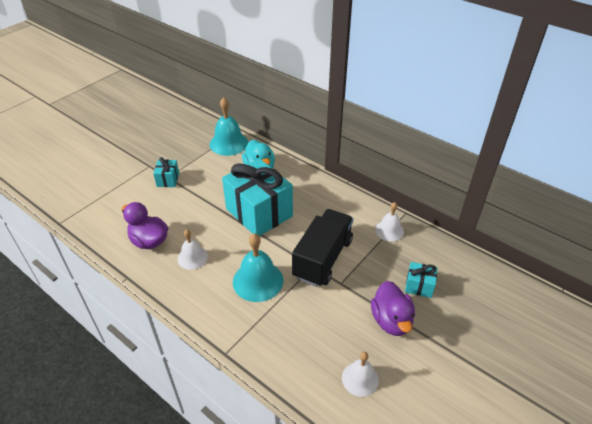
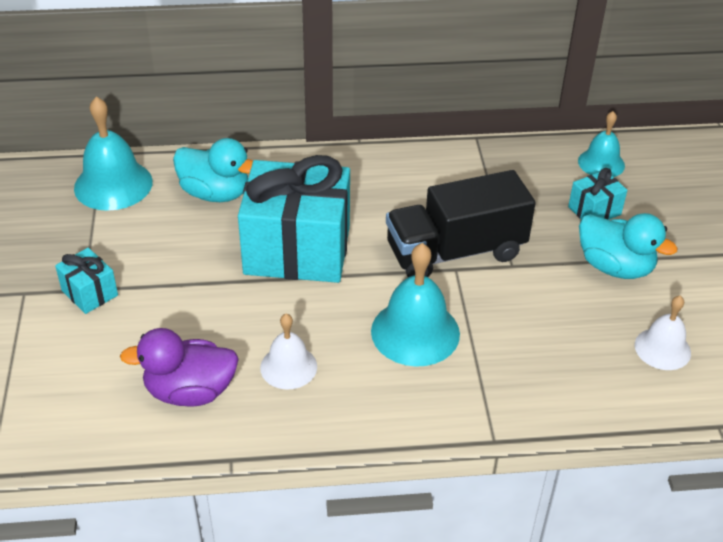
camera: 45 degrees left, 0 degrees up
(323, 258) = (455, 252): black truck -> black truck turned 90 degrees counterclockwise
(389, 230) = (485, 169): white bell -> none
(391, 321) = (615, 267): purple duck -> turquoise duck
(456, 265) = (601, 163): none -> turquoise bell

